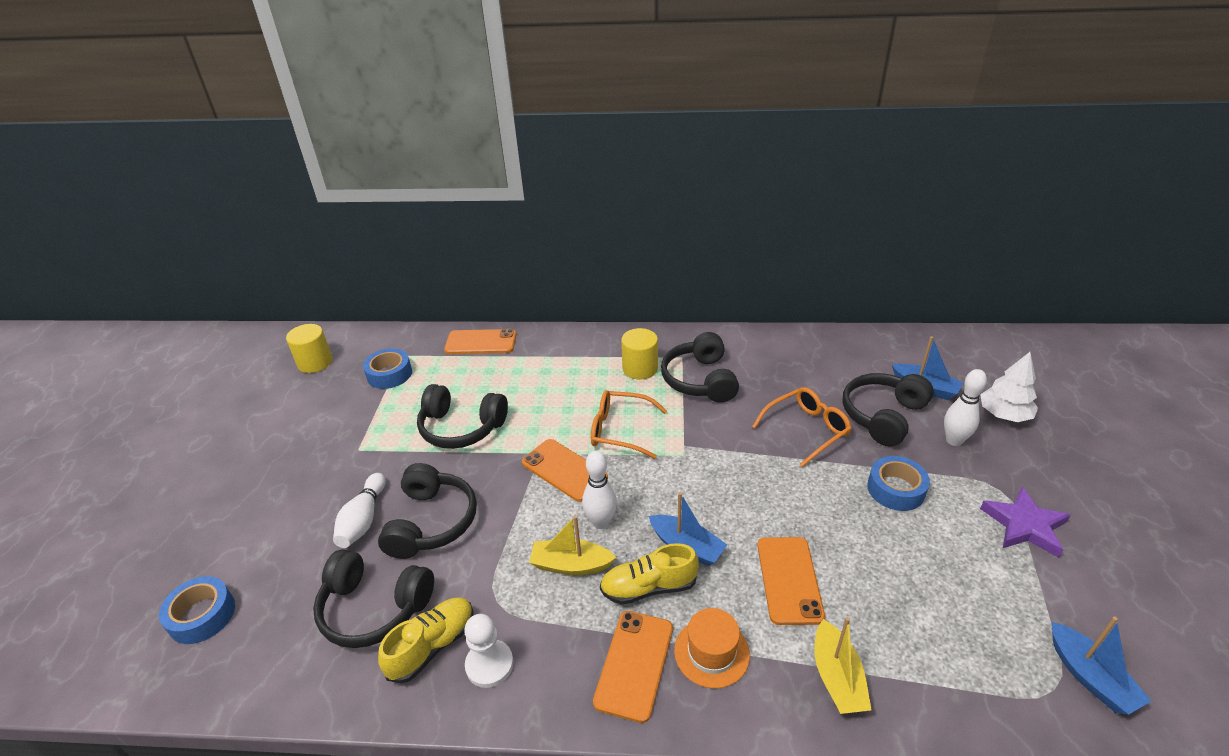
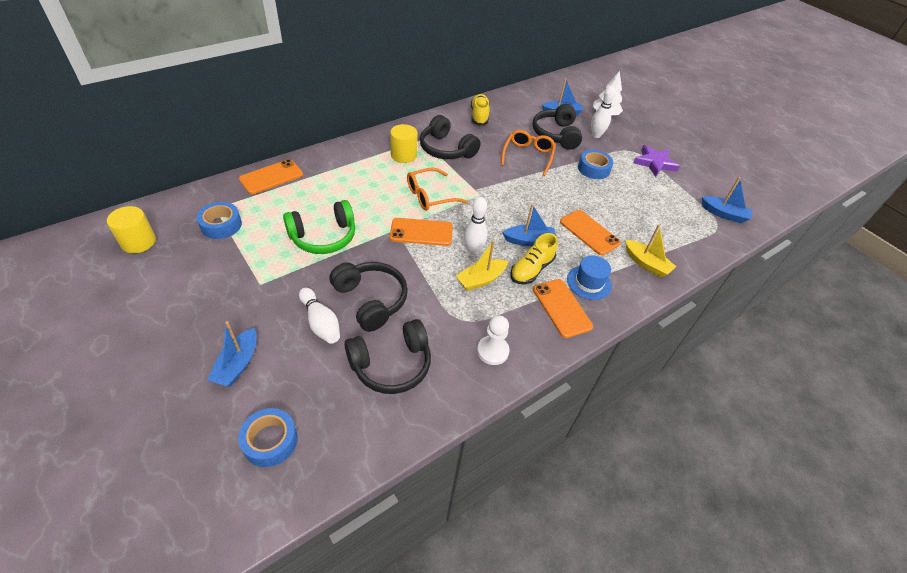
camera: 45 degrees left, 10 degrees up
(260, 521) = (238, 364): none -> blue boat
(432, 646) = (451, 362): yellow shoe -> yellow shoe (479, 116)
(461, 428) = (323, 237): black headphones -> green headphones
(711, 652) = (589, 282): orange hat -> blue hat

